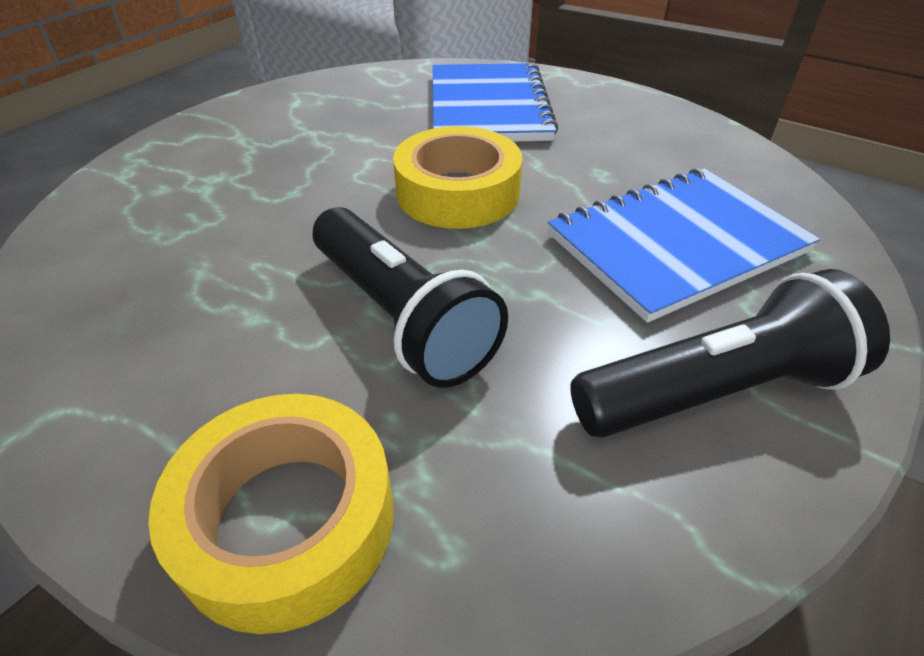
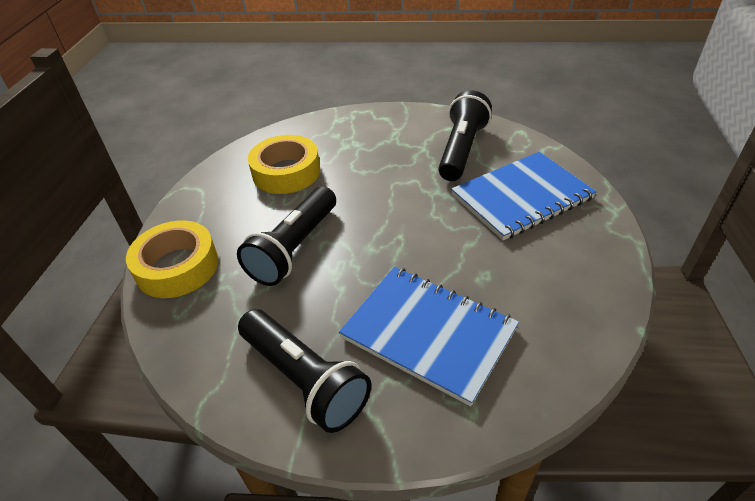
camera: 65 degrees right, 0 degrees up
(354, 109) = (462, 150): none -> black flashlight
(458, 192) = (409, 224): yellow tape -> yellow tape (286, 172)

